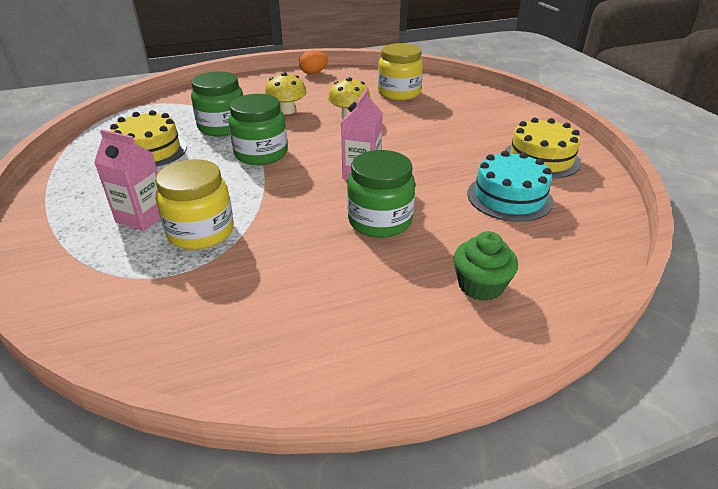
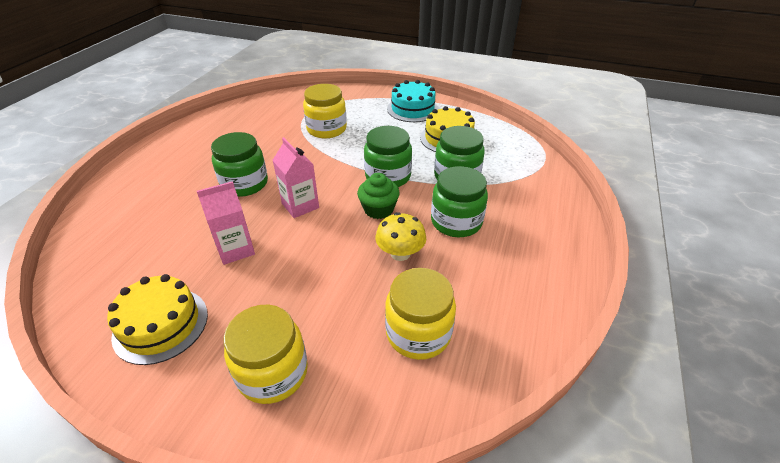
camera: 130 degrees right, 5 degrees up
(142, 217) = (365, 119): pink carton -> pink carton (236, 249)
(287, 110) = (456, 222): yellow mushroom -> green jar
(313, 73) = (558, 294): orange egg -> none
(480, 286) = (151, 185): green cupcake -> green cupcake (378, 209)
(488, 114) = (273, 372): none -> yellow jar
(509, 197) = (168, 254): turquoise cake -> turquoise cake (412, 109)

